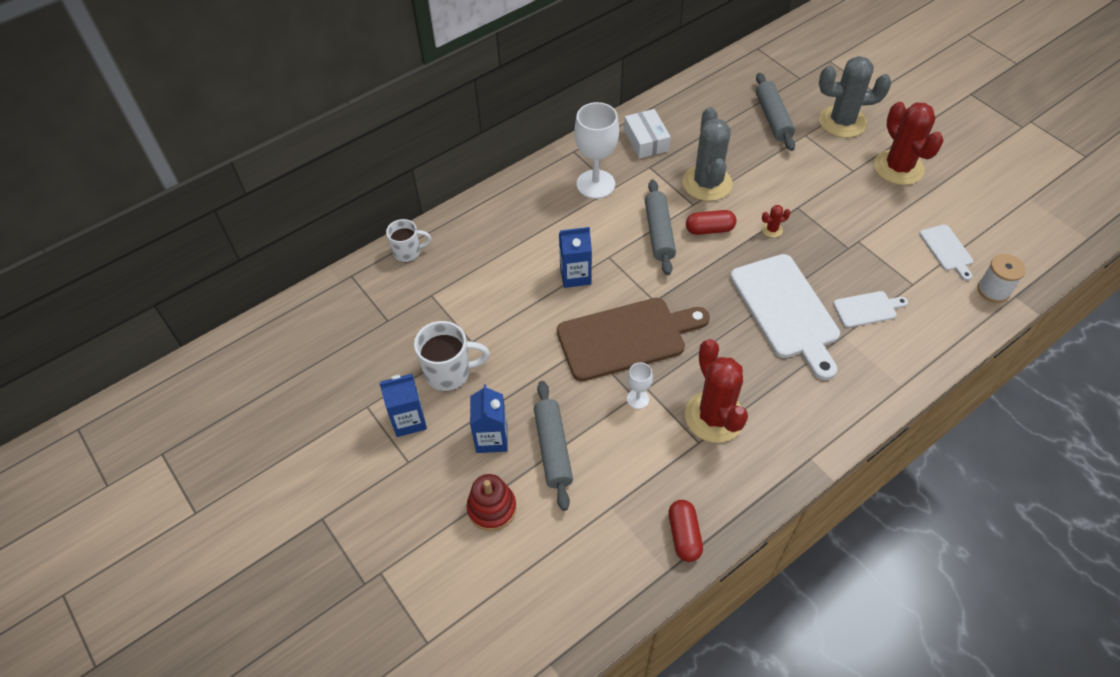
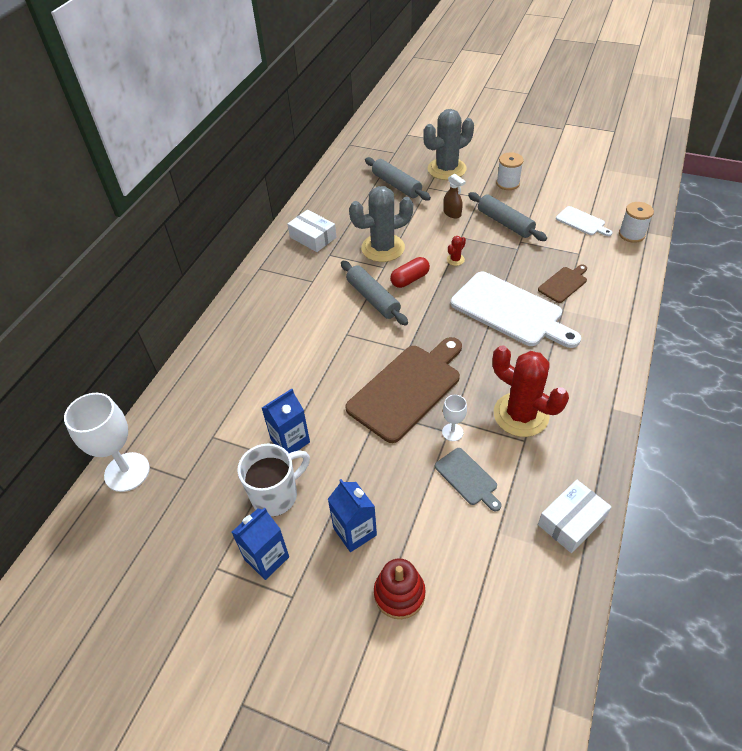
camera: 30 degrees left, 5 degrees down
(408, 252) = (165, 411): white mug -> none
(553, 449) = (414, 510): grey rolling pin -> grey rolling pin (505, 223)
(575, 275) = (330, 361): blue carton -> blue carton (290, 441)
(595, 184) = (295, 285): white goblet -> white goblet (127, 472)
(620, 447) = (467, 478): none -> grey cutting board
(684, 535) = (571, 521): red capsule -> white box
(707, 183) = (383, 248): grey cactus -> grey cactus turned 75 degrees counterclockwise
(808, 176) = (452, 213): none -> brown spray bottle
(867, 309) = (563, 284): white cutting board -> brown cutting board
(898, 168) = (508, 183): red cactus -> white spool

